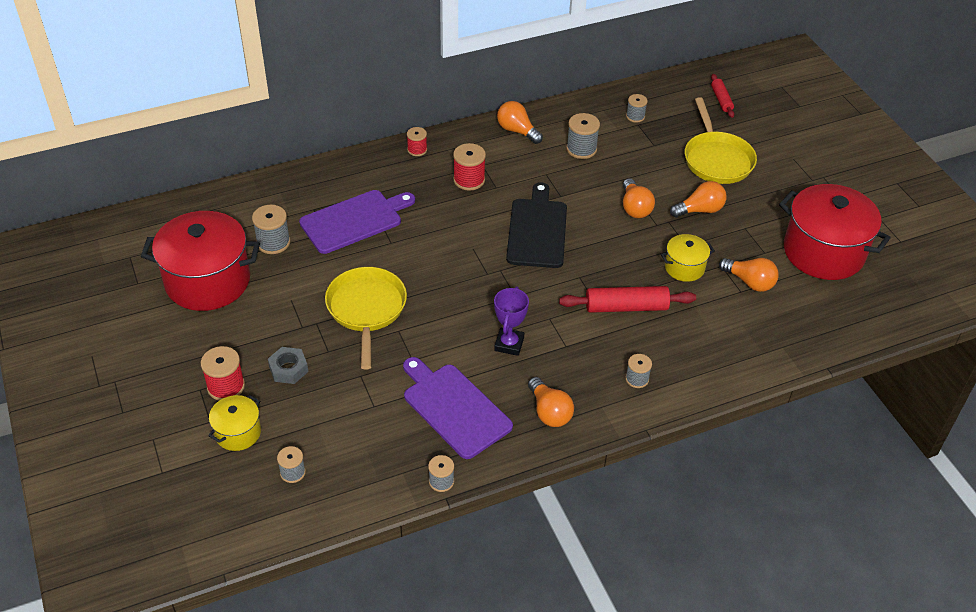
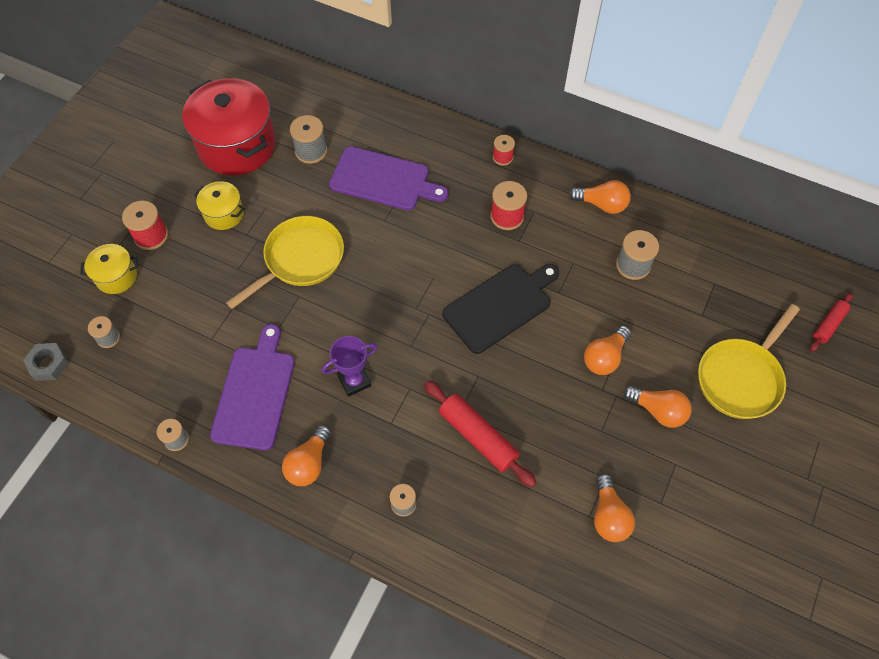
camera: 50 degrees right, 15 degrees up
(288, 369) = (199, 259): grey nut -> grey nut (48, 364)
(517, 131) = (602, 204): orange light bulb -> orange light bulb turned 105 degrees clockwise
(635, 116) = (722, 274): grey spool -> none
(684, 267) = (571, 449): yellow pot -> yellow pot (224, 214)
(823, 252) = (716, 555): red pot -> none

